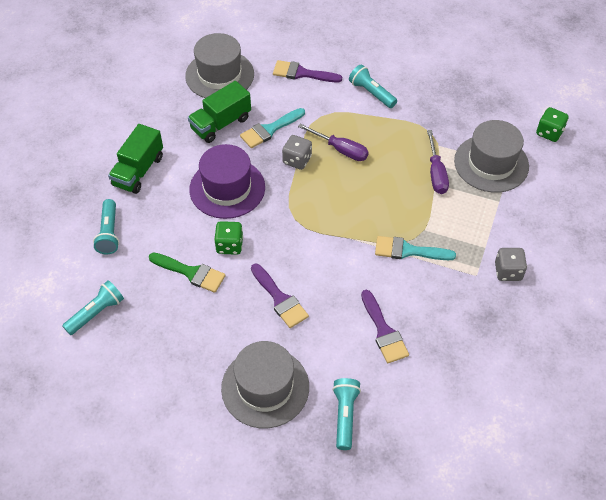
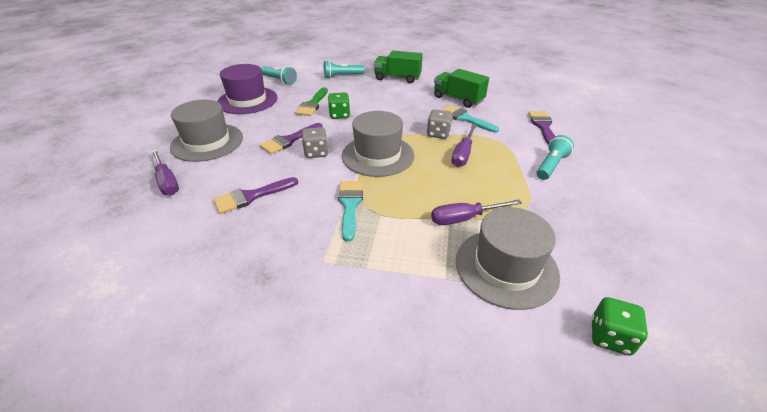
camera: 80 degrees right, 15 degrees down
(219, 75) = (508, 93): grey hat -> grey hat (378, 155)
(227, 188) = (394, 108): purple hat -> purple hat (247, 100)
(345, 416) = (167, 182): turquoise flashlight -> purple screwdriver
(508, 271) = (331, 292): grey dice -> grey dice (316, 153)

